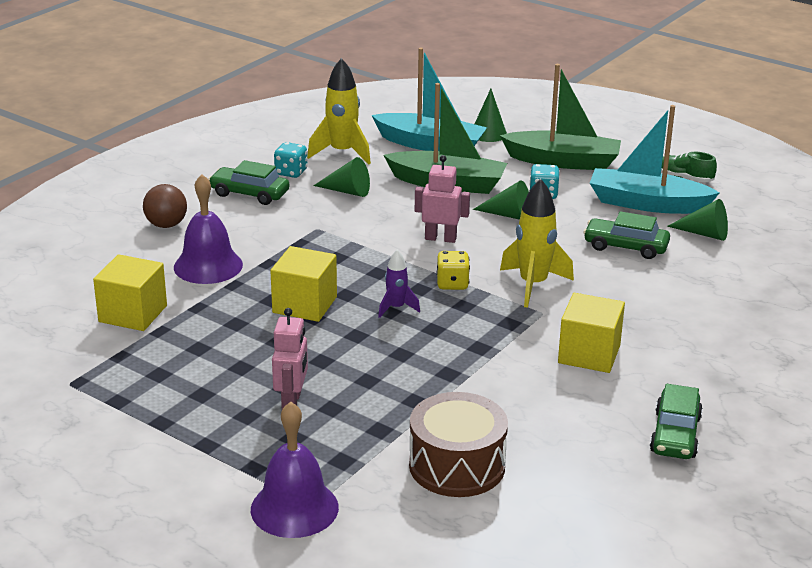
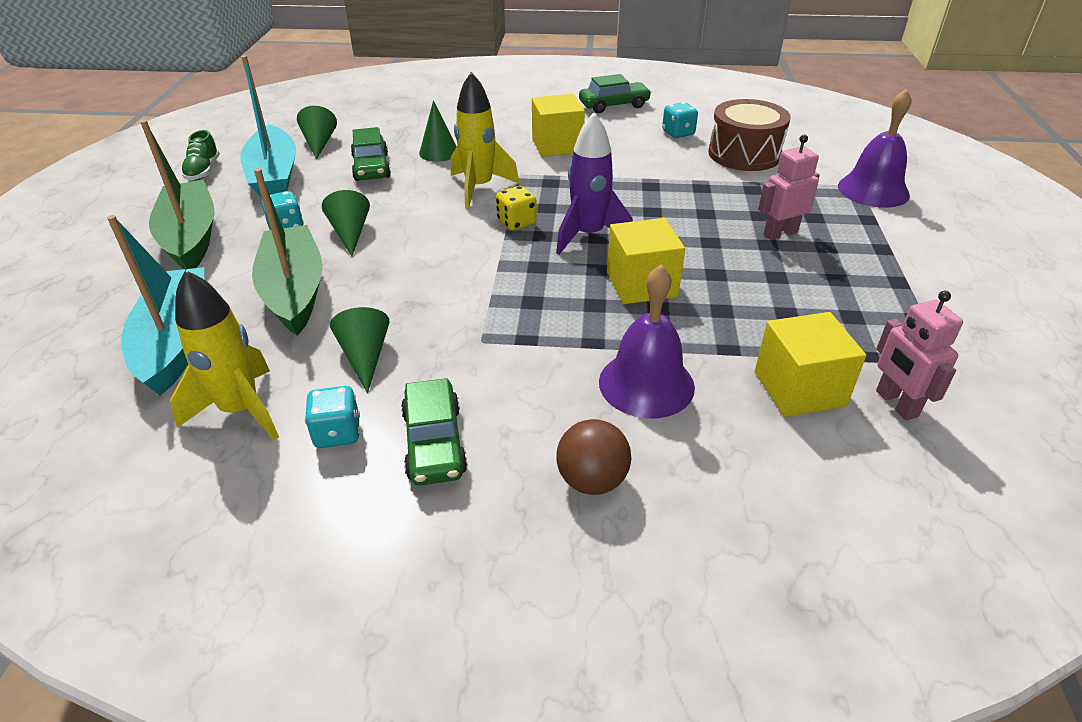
camera: 120 degrees left, 10 degrees up
(396, 308) = (588, 235): purple rocket -> purple rocket, size x1.80
(440, 238) = (434, 255): pink robot -> pink robot (896, 404)
(488, 134) = (120, 308): green cone -> green cone (439, 152)
(552, 445) = (678, 133): none -> turquoise dice

